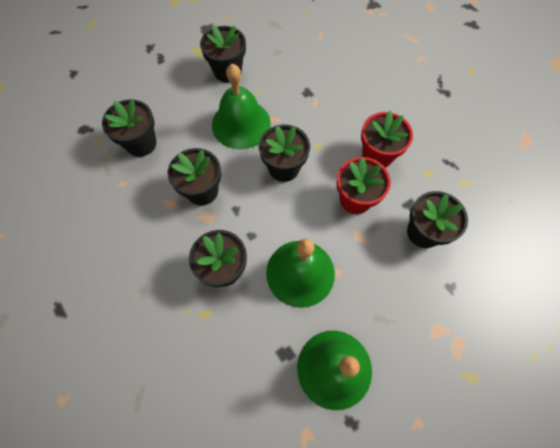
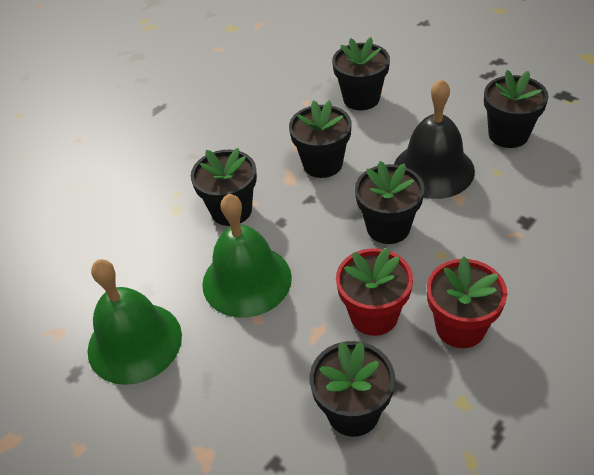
camera: 80 degrees right, 20 degrees down
(241, 124) = (433, 169): green bell -> black bell

